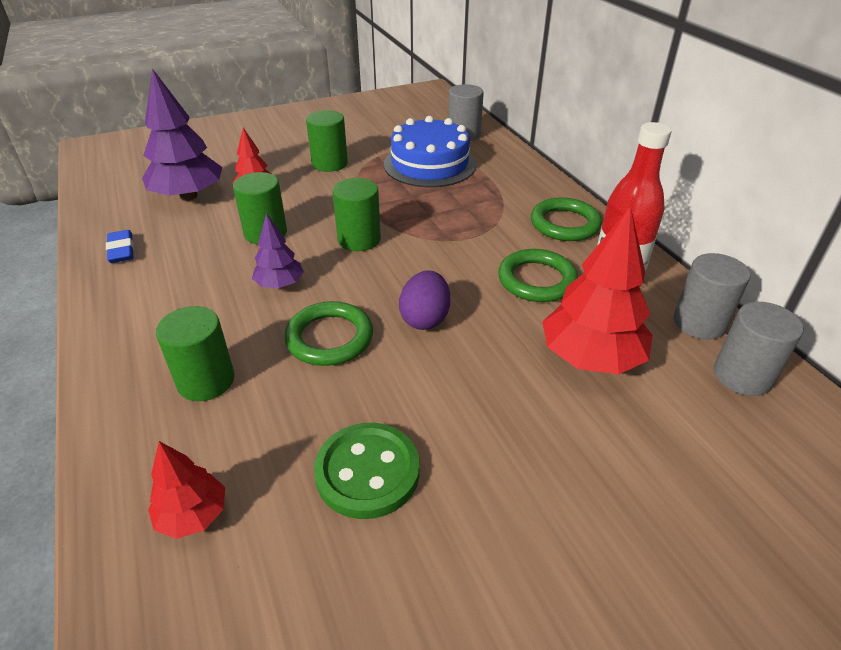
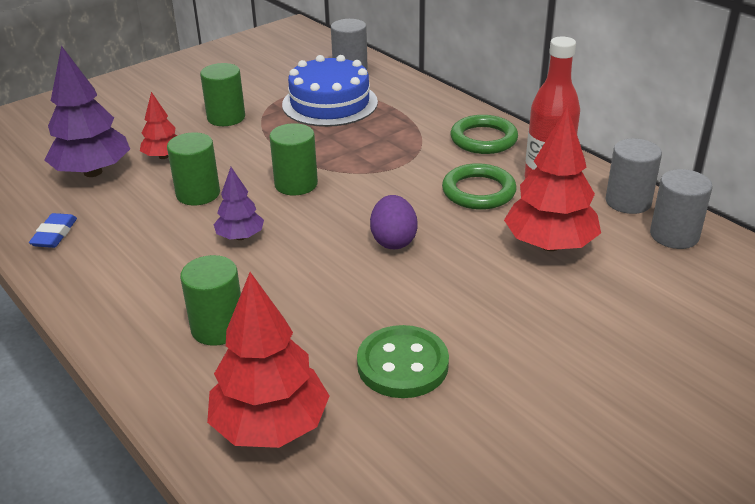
camera: 15 degrees left, 5 degrees down
(121, 250) = (55, 234): blue eraser -> blue eraser turned 45 degrees clockwise
(193, 515) = (270, 426): red tree -> red tree, size x1.83
(329, 338) = (314, 272): green ring -> none

